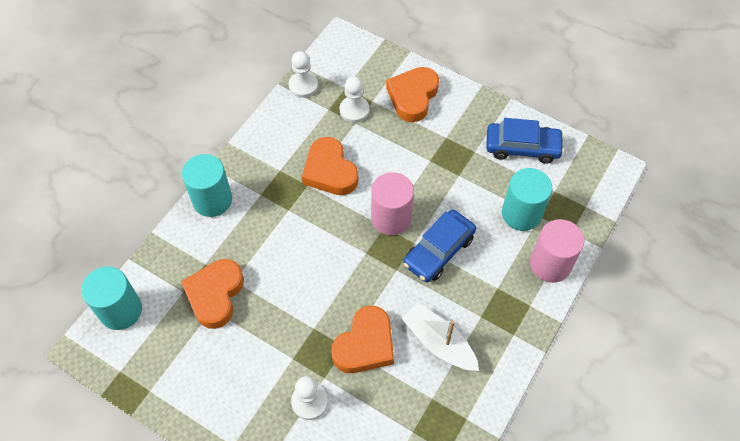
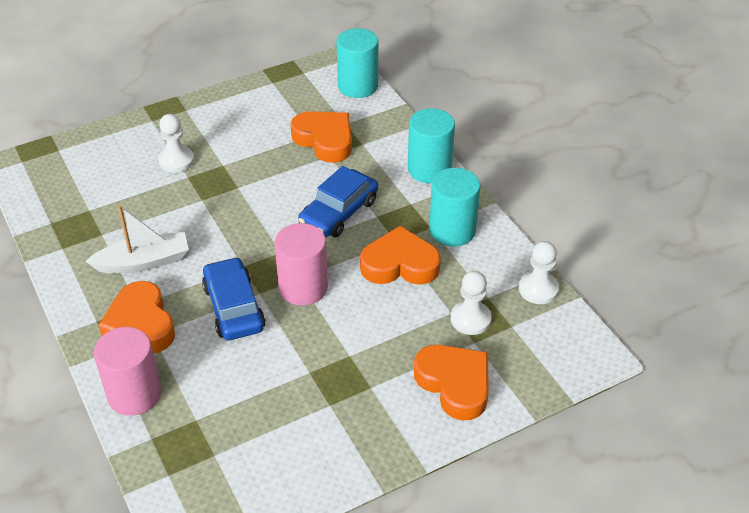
camera: 120 degrees right, 15 degrees down
(365, 344) = (191, 213): orange heart -> orange heart (141, 324)
(521, 214) = (213, 403): turquoise cylinder -> turquoise cylinder (452, 230)
(522, 147) = (298, 457): blue car -> blue car (339, 212)

